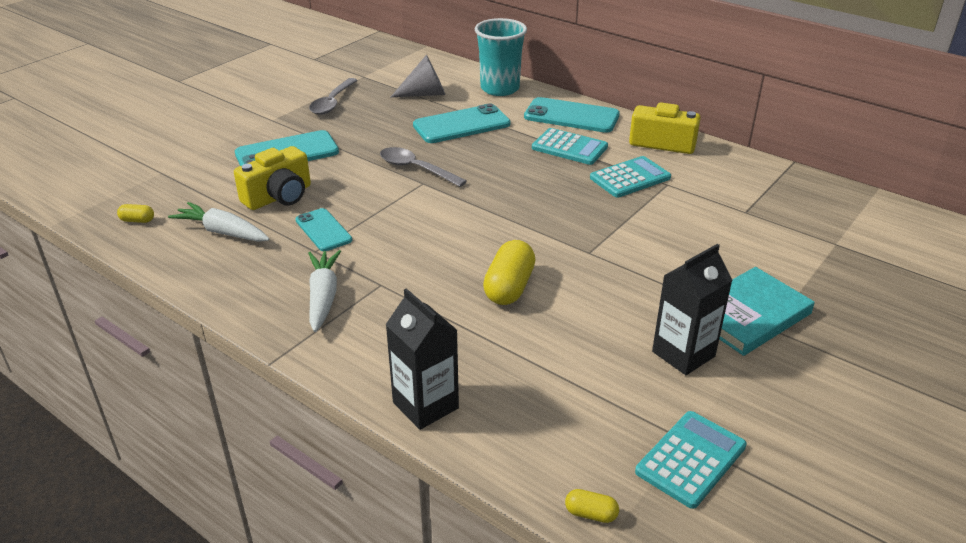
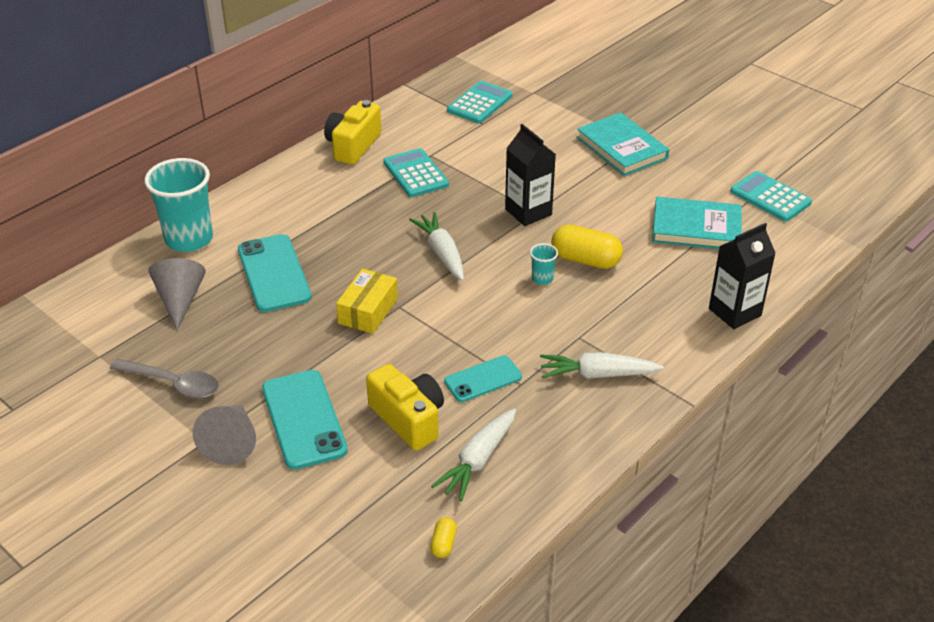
camera: 85 degrees left, 5 degrees up
(268, 129) = (231, 442): none -> grey cone
(416, 169) = (368, 311): grey spoon -> yellow box
(472, 259) = (542, 279): none -> turquoise cup
(504, 199) = (442, 253): none -> white carrot
(569, 147) = (347, 203): turquoise calculator -> turquoise calculator (479, 103)
(571, 116) = (278, 194): turquoise phone -> none
(591, 514) = (823, 243): yellow capsule -> none
(592, 377) = (696, 228): none -> turquoise book
(683, 354) = (667, 184): black carton -> black carton (528, 212)

